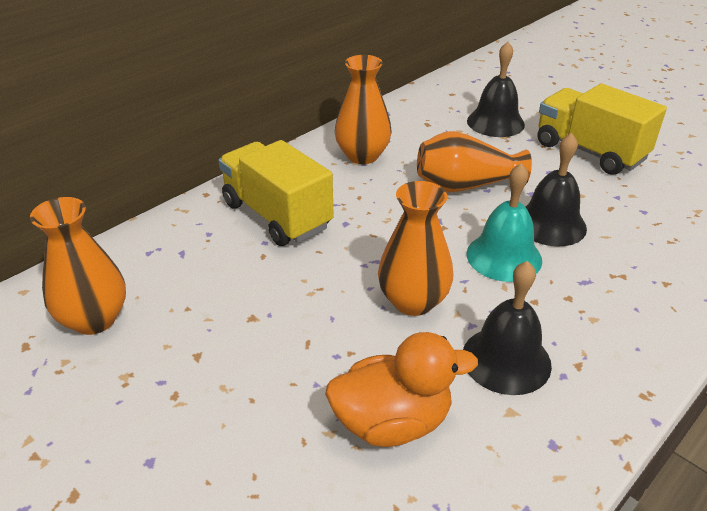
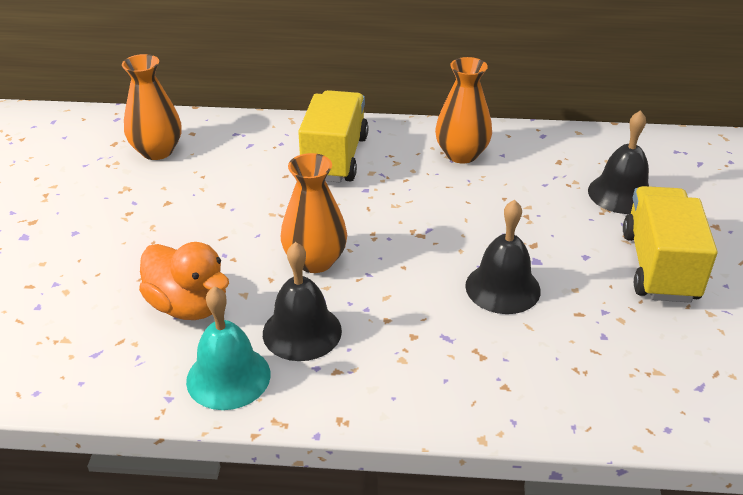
camera: 50 degrees right, 0 degrees up
(465, 186) = (494, 221): orange vase -> none
(504, 256) = (423, 281): turquoise bell -> turquoise bell (228, 377)

